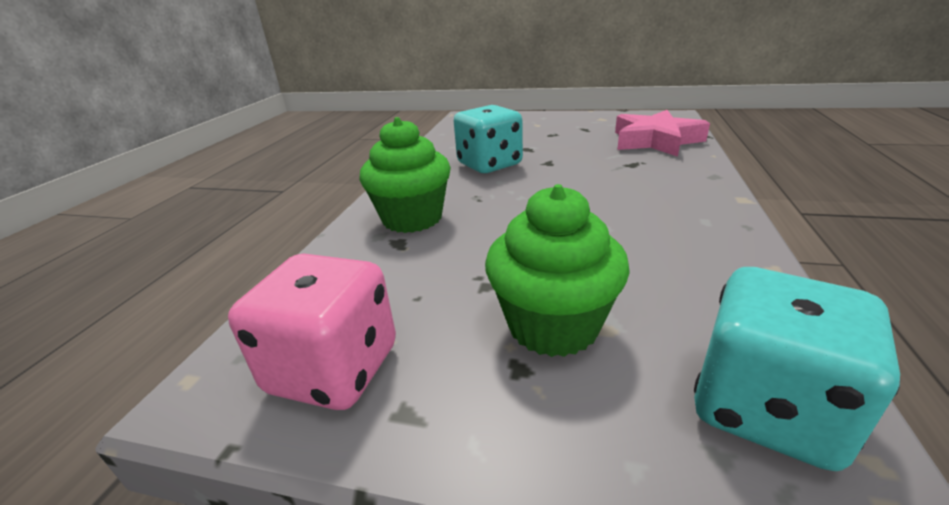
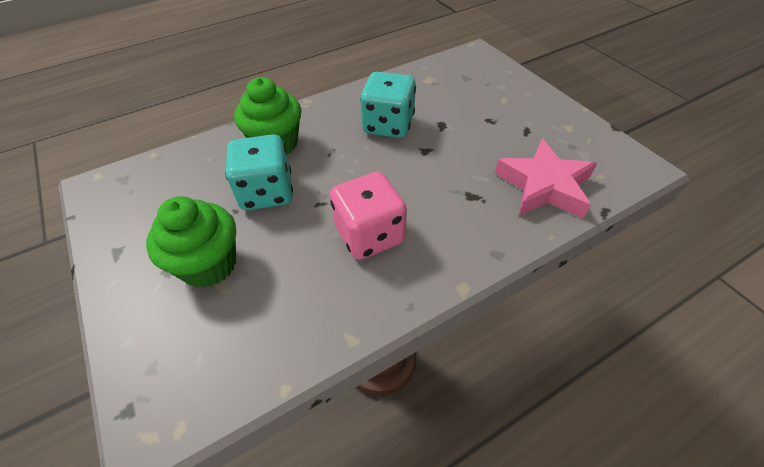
camera: 45 degrees right, 20 degrees up
(334, 369) = (127, 211): pink dice -> pink dice (370, 235)
(765, 407) = (194, 375): turquoise dice -> turquoise dice (266, 192)

